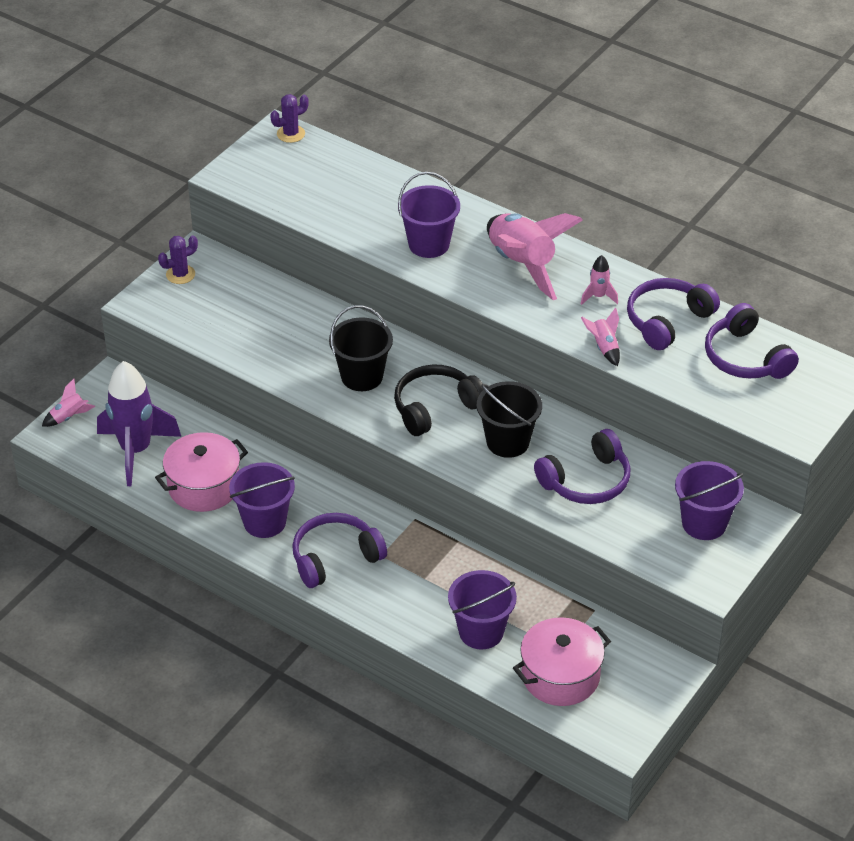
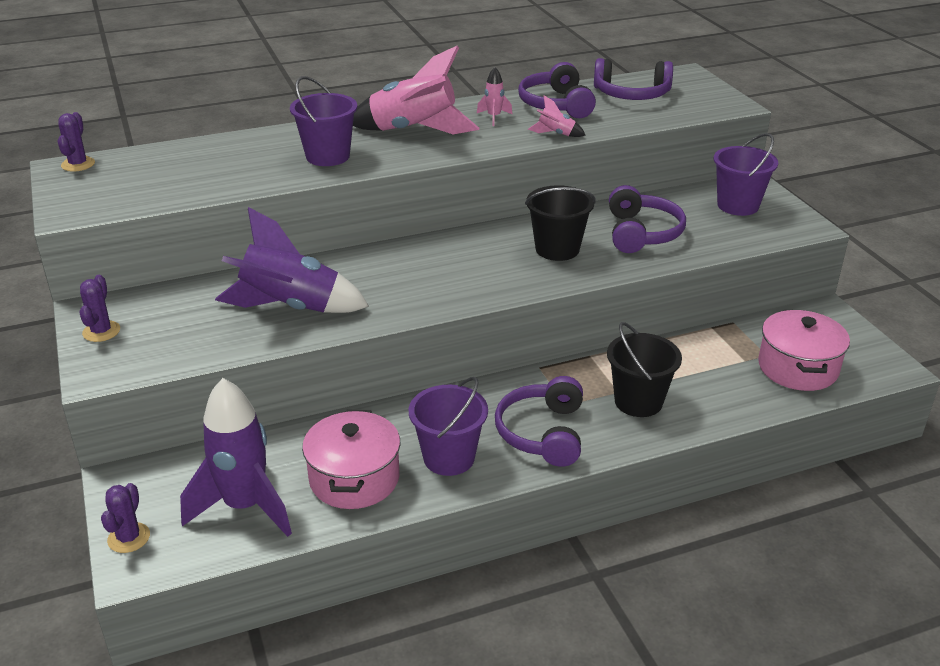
camera: 55 degrees left, 10 degrees down
(69, 417) = (129, 538): pink rocket -> purple cactus
(288, 343) = (290, 307): none -> purple rocket
(362, 376) = (388, 286): black bucket -> black bucket (638, 401)
(435, 408) = (475, 266): black headphones -> none
(481, 632) = (712, 387): purple bucket -> none

